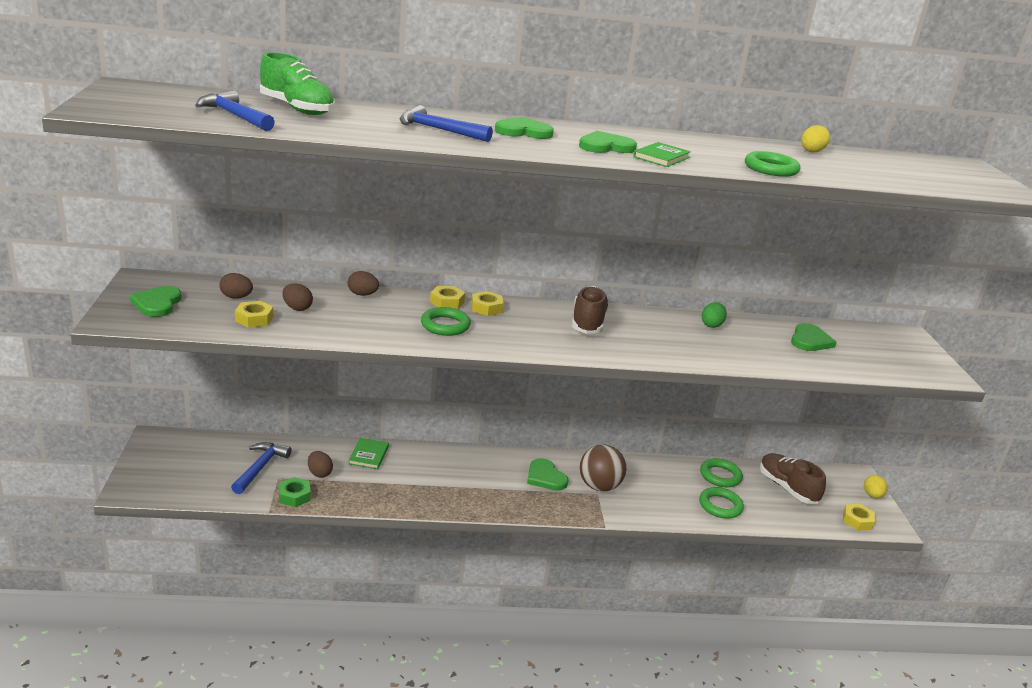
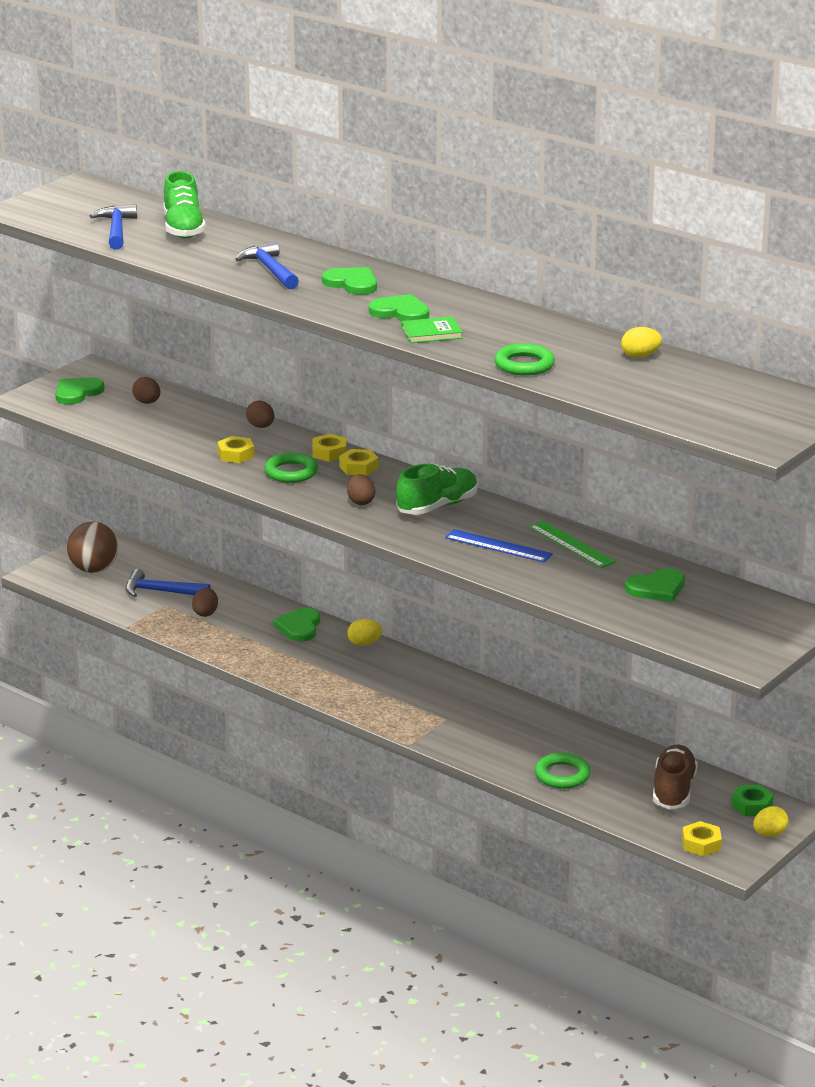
camera: 45 degrees right, 0 degrees up
(254, 319) = (135, 425): yellow nut -> yellow nut (235, 455)
(260, 467) = (161, 591): blue hammer -> blue hammer turned 135 degrees counterclockwise
(294, 496) = (161, 623): green nut -> green nut (752, 805)
(297, 308) = (184, 424): brown egg -> brown egg (361, 502)
(368, 455) = (269, 613): green book -> none
(466, 454) = (364, 643): none -> yellow egg
(545, 477) = (414, 688): green heart -> green heart (299, 627)
(588, 322) = (437, 506): brown shoe -> green shoe
(599, 486) = (458, 714): brown ball -> brown ball (94, 569)
(676, 340) = (498, 546): none -> blue ruler
(711, 325) = (571, 544): green egg -> green ruler
(720, 476) = (612, 753): green ring -> none

